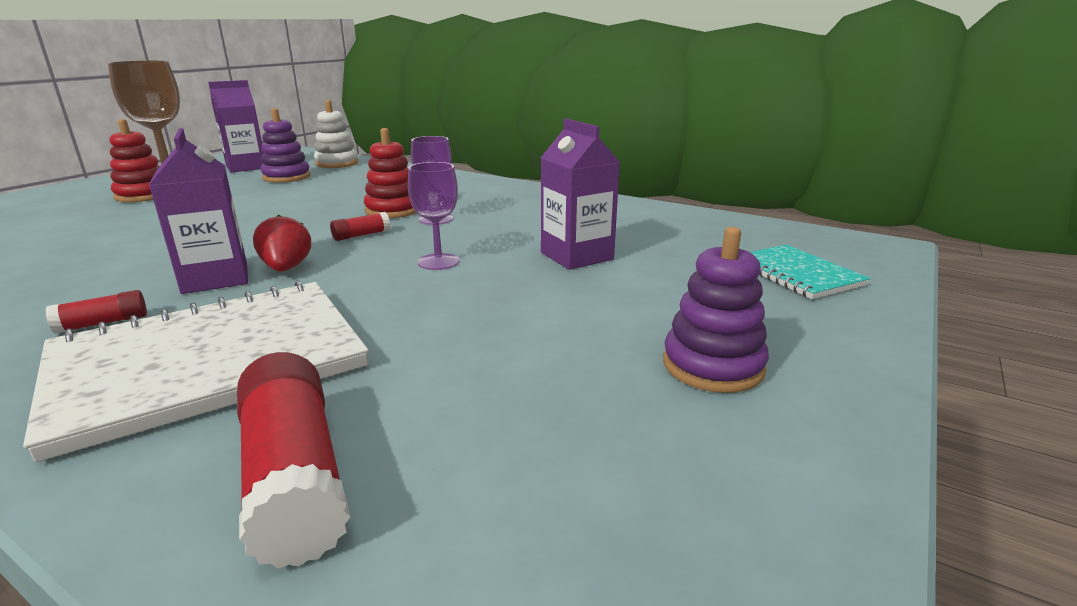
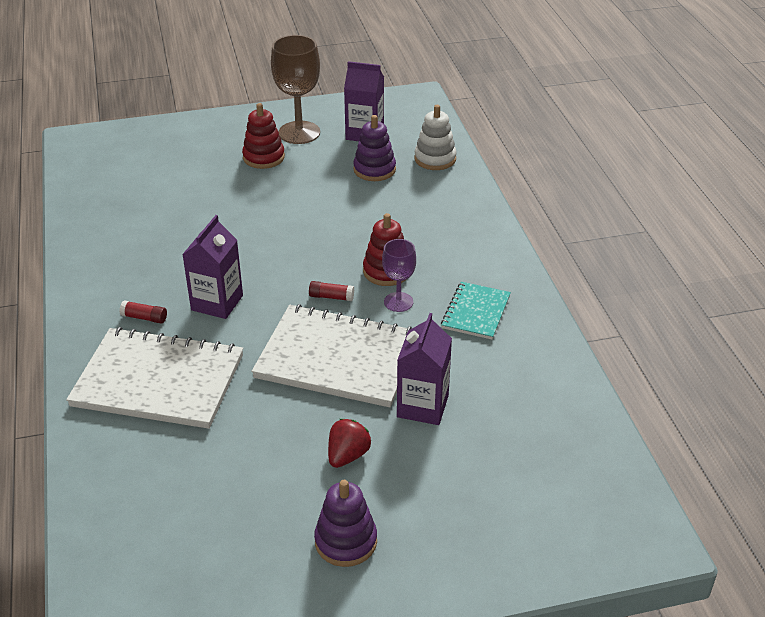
camera: 45 degrees right, 15 degrees up
(286, 268) = (256, 314): red strawberry -> red strawberry (347, 455)
(294, 476) = (130, 473): red glue stick -> none
(438, 262) = (338, 358): purple goblet -> white notebook
(797, 274) = (527, 520): turquoise notebook -> turquoise notebook (476, 312)

